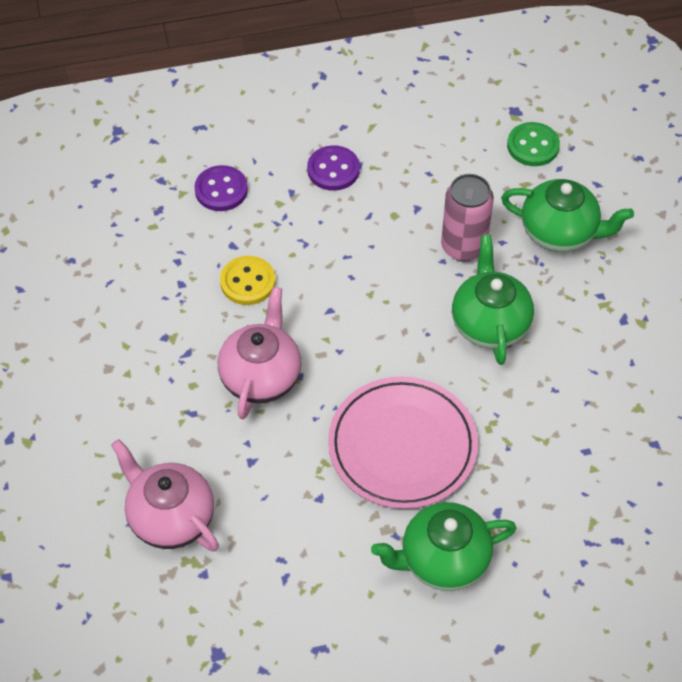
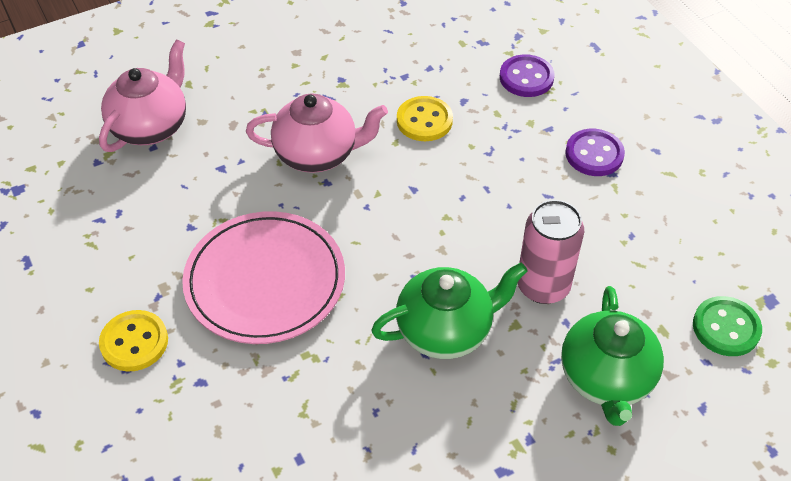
camera: 75 degrees right, 5 degrees down
(442, 560) = (134, 342): green teapot -> yellow button

